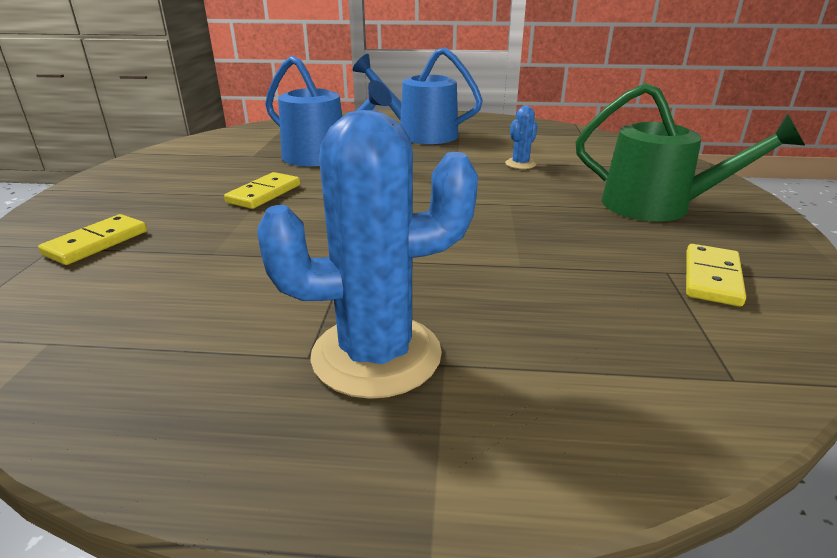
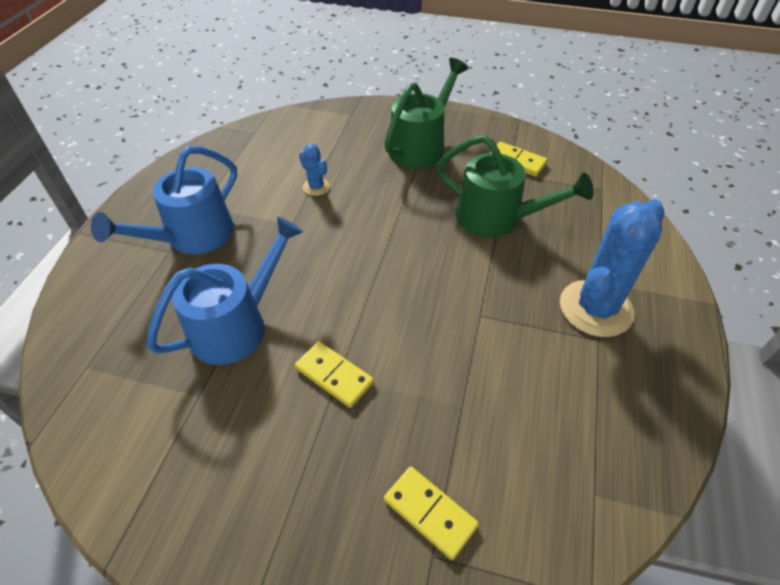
camera: 80 degrees left, 20 degrees up
(376, 355) = (595, 308): blue cactus -> blue cactus turned 45 degrees clockwise
(545, 265) = (497, 218): none -> green watering can

